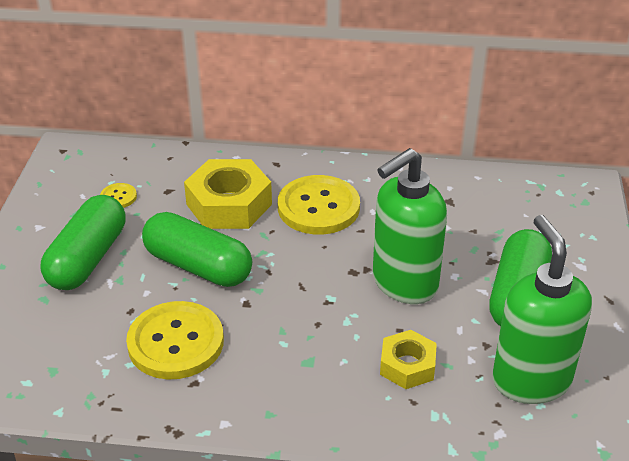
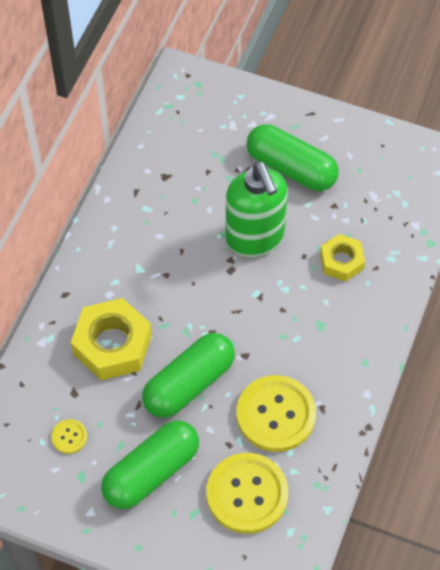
camera: 75 degrees left, 20 degrees up
(88, 258) = (151, 472): green capsule -> green capsule turned 75 degrees counterclockwise
(318, 207) = (141, 275): yellow button -> yellow button (247, 494)
(531, 380) = (374, 190): green soap dispenser -> none

